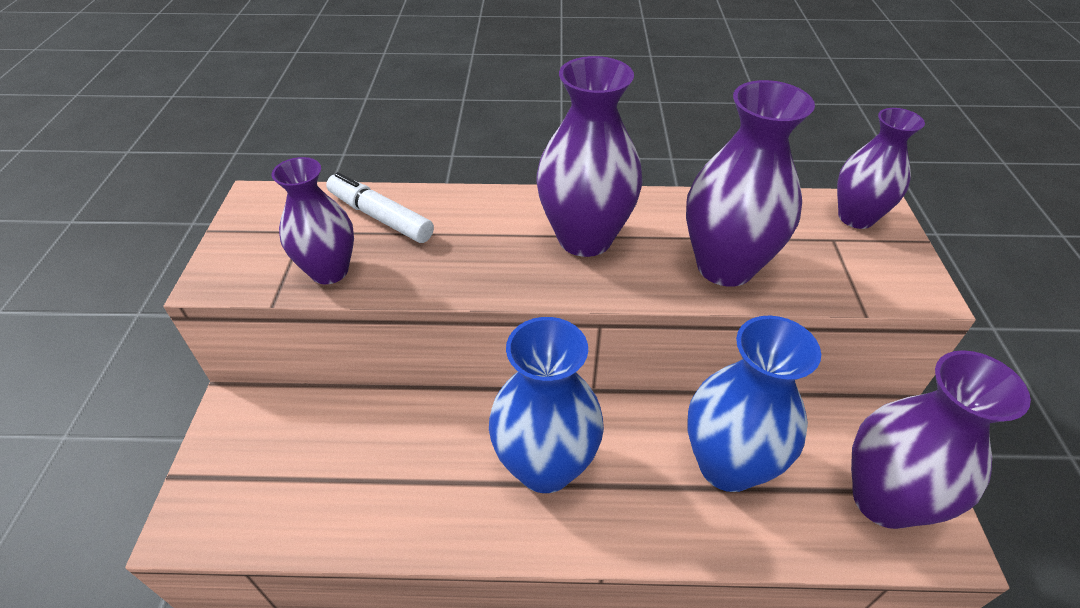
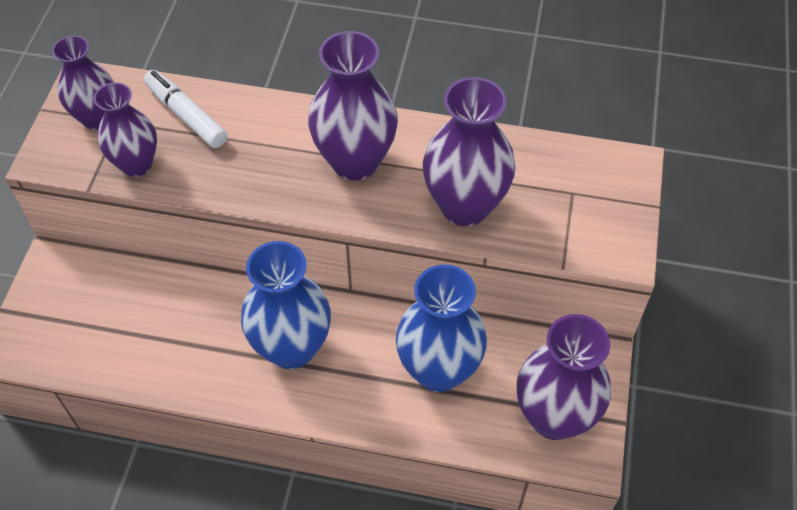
camera: 10 degrees right, 10 degrees up
(856, 217) = (604, 173): purple vase -> purple vase (97, 118)

